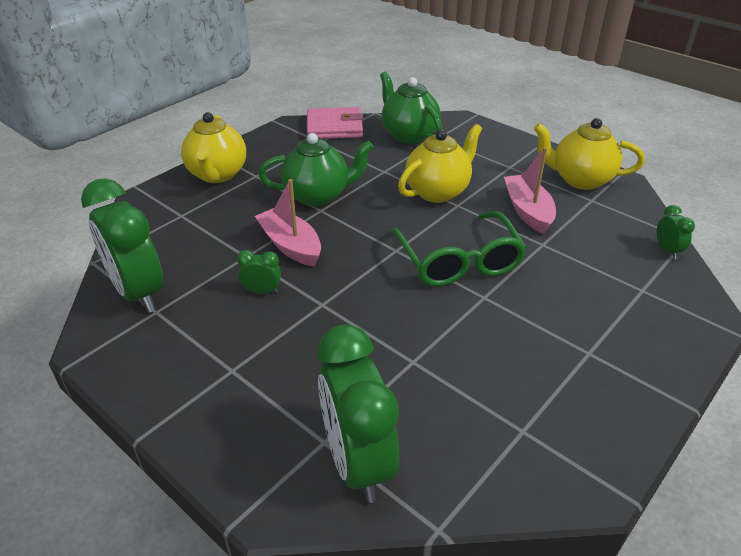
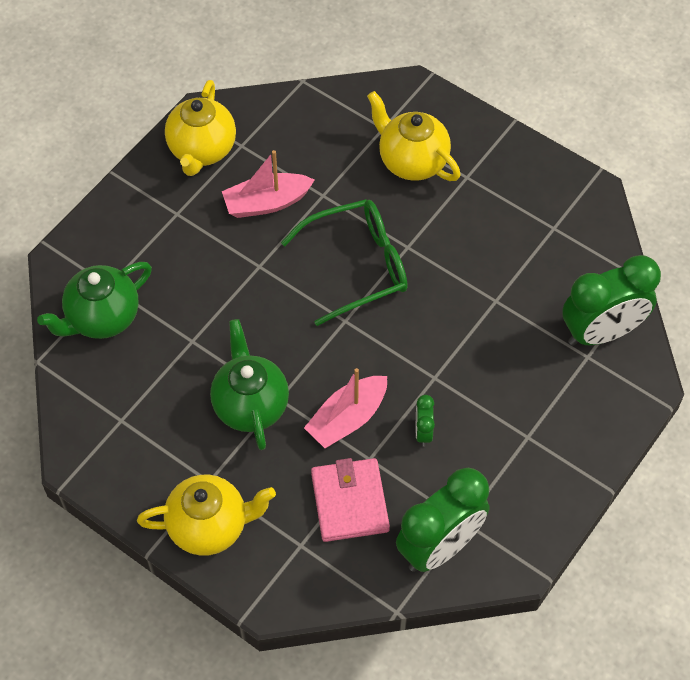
camera: 95 degrees left, 20 degrees up
(334, 127) = (81, 407): pink wallet -> pink wallet (349, 502)
(438, 191) = (234, 284): yellow teapot -> yellow teapot (412, 161)
(667, 250) = (324, 99): green clock -> none

